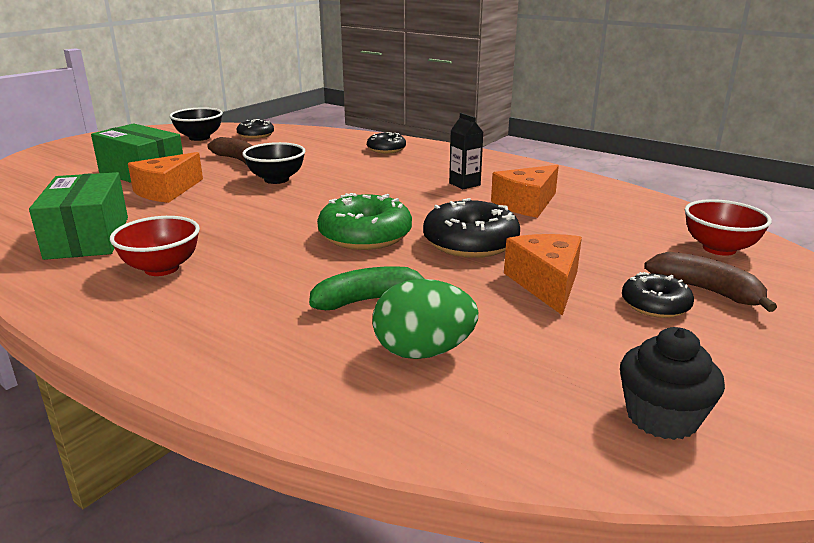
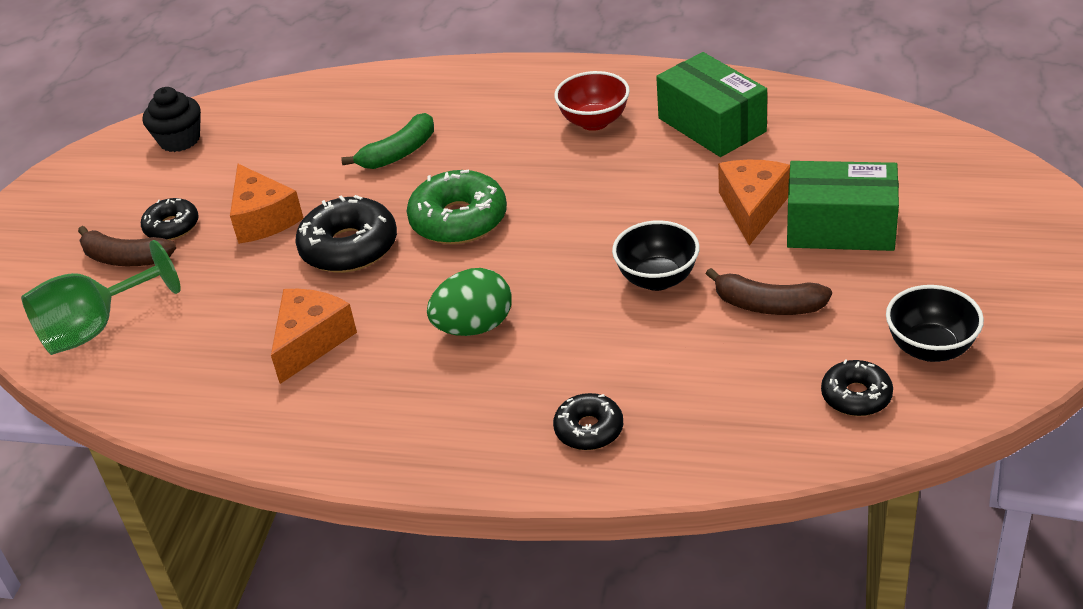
camera: 160 degrees right, 15 degrees up
(423, 352) = (334, 129): green egg -> green egg (474, 327)
(464, 184) = (407, 362): black carton -> none
(719, 248) = (95, 329): red bowl -> green goblet

